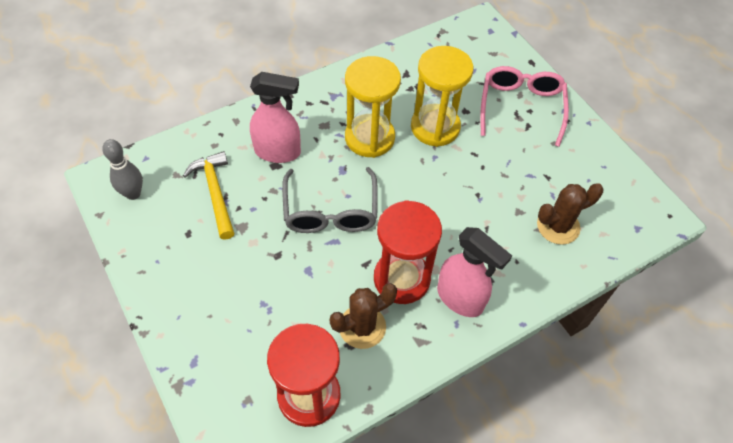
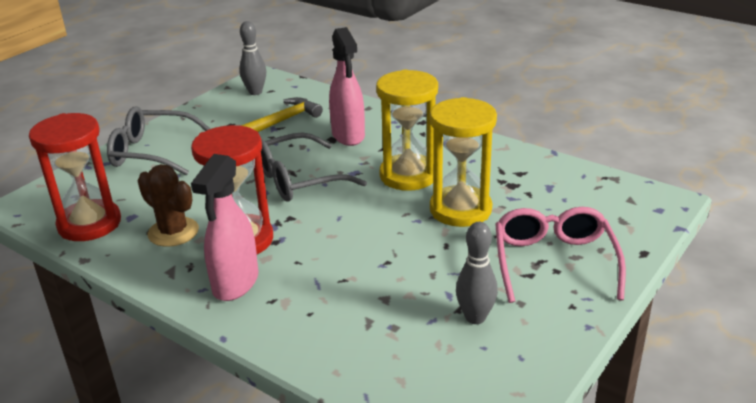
camera: 70 degrees right, 25 degrees down
(200, 315) = (152, 152): none -> grey glasses
(521, 107) = (554, 262): pink glasses -> pink glasses turned 75 degrees counterclockwise
(558, 226) = (384, 335): brown cactus -> none
(559, 172) = (475, 317): none -> grey bowling pin

